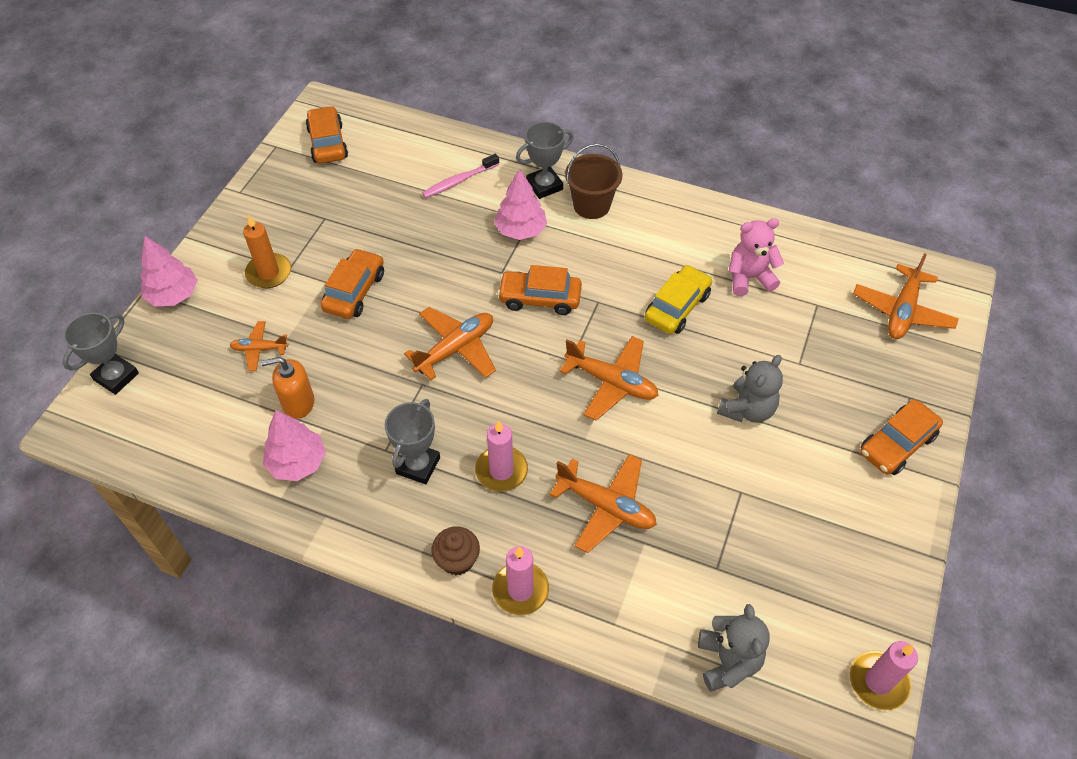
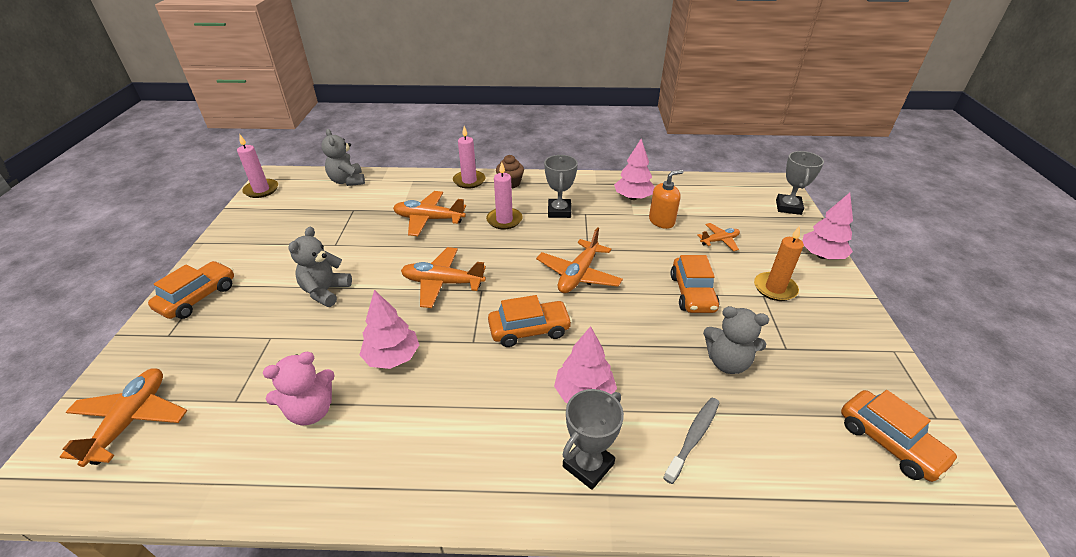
camera: 160 degrees right, 15 degrees down
(385, 221) = (727, 362): none -> grey teddy bear
(459, 181) = (693, 437): pink toothbrush -> grey toothbrush
(591, 205) = (517, 453): brown bucket -> none
(677, 307) = (392, 357): yellow car -> pink tree

